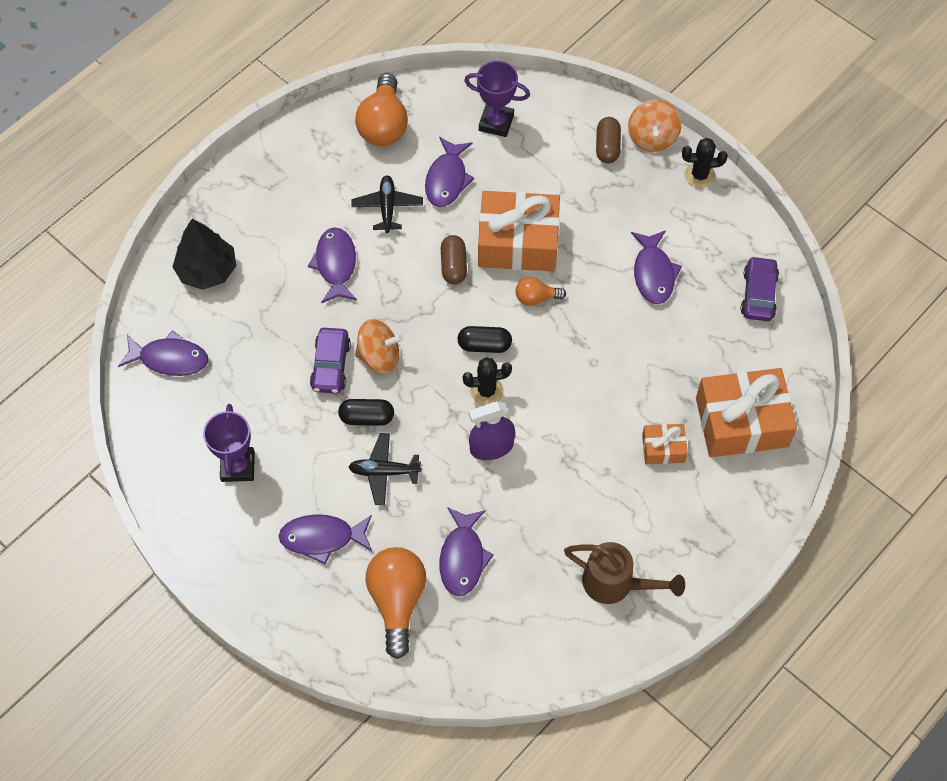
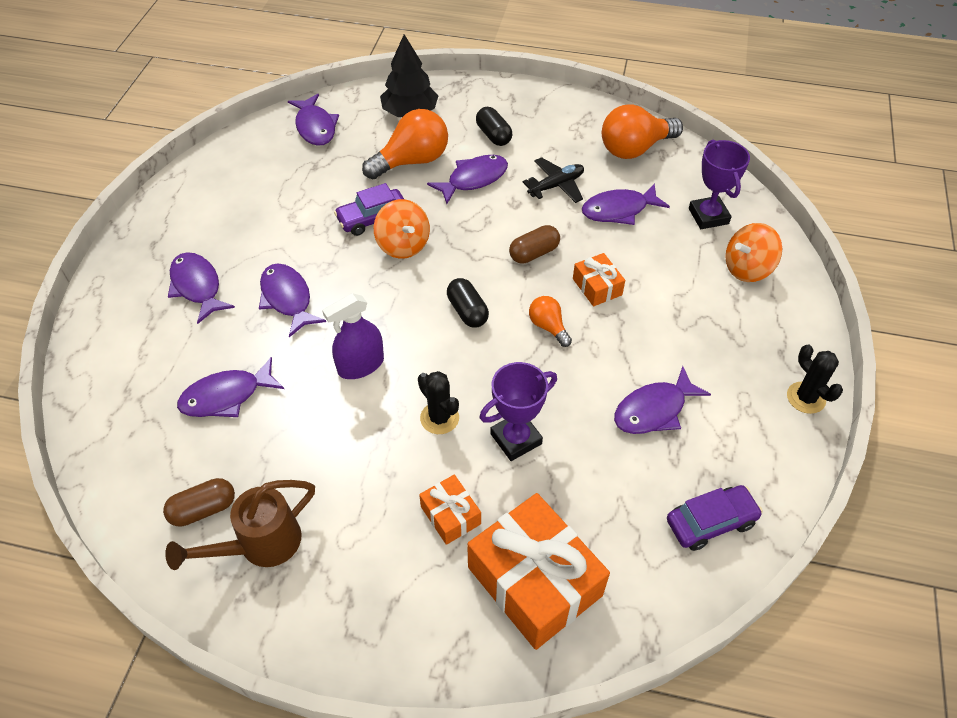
camera: 60 degrees right, 10 degrees down
(238, 466) = (239, 205): purple trophy -> purple trophy (516, 439)
(367, 417) = (336, 263): black capsule -> black capsule (493, 135)
(384, 472) = (288, 299): black plane -> purple fish
(397, 601) = (156, 367): orange light bulb -> orange light bulb (412, 161)
(486, 391) = (419, 334): black cactus -> black cactus (439, 418)
(491, 447) = (361, 365): purple spray bottle -> purple spray bottle turned 75 degrees counterclockwise
(518, 242) = (597, 287): orange gift -> orange gift, size x0.49
(607, 147) = (763, 306): brown capsule -> brown capsule (203, 509)
(616, 584) = (259, 545): brown watering can -> brown watering can turned 60 degrees clockwise
(652, 138) = (809, 337): orange spinning top -> orange spinning top (747, 268)

